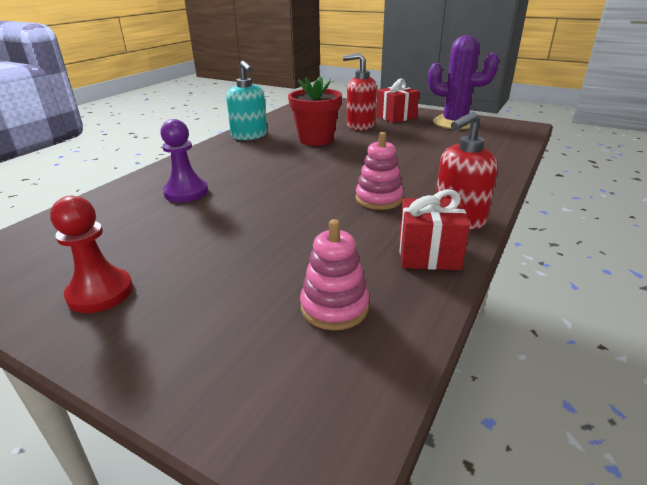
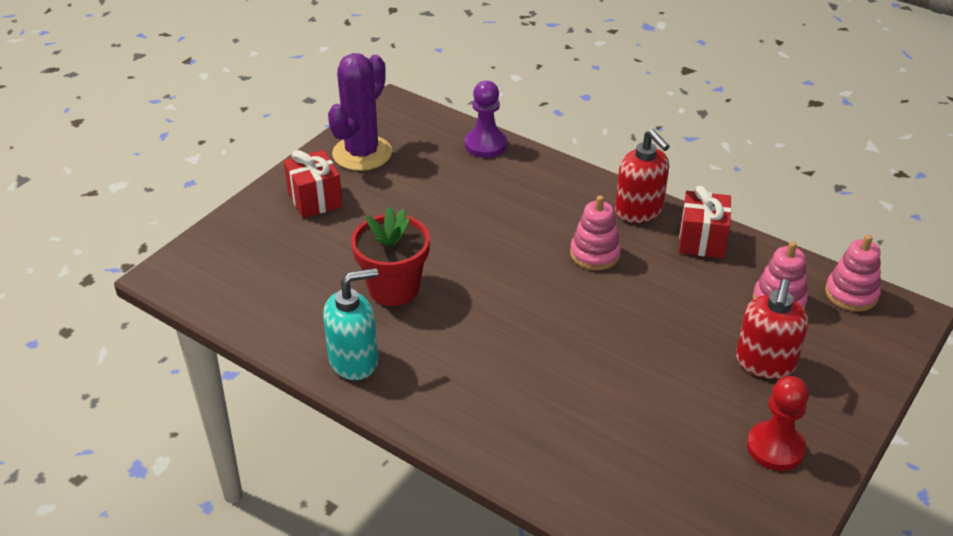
camera: 85 degrees left, 10 degrees up
(186, 192) = (563, 413): purple pawn -> purple pawn (485, 145)
(360, 125) = (343, 239): red soap dispenser -> red soap dispenser (765, 363)
(364, 383) = (851, 294): none -> pink stacking toy

